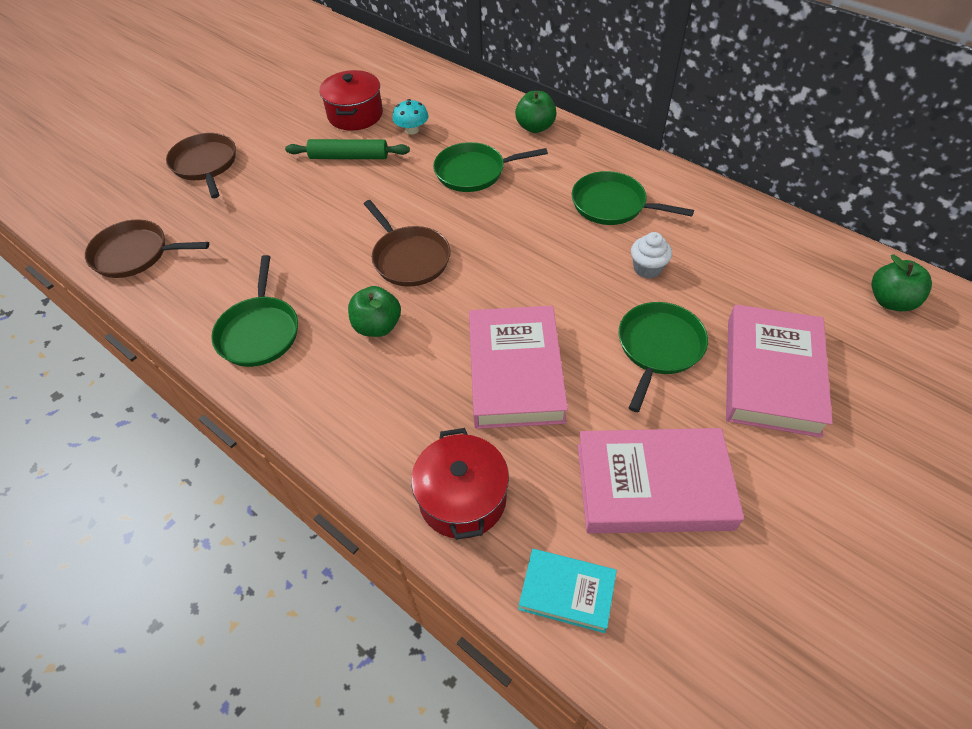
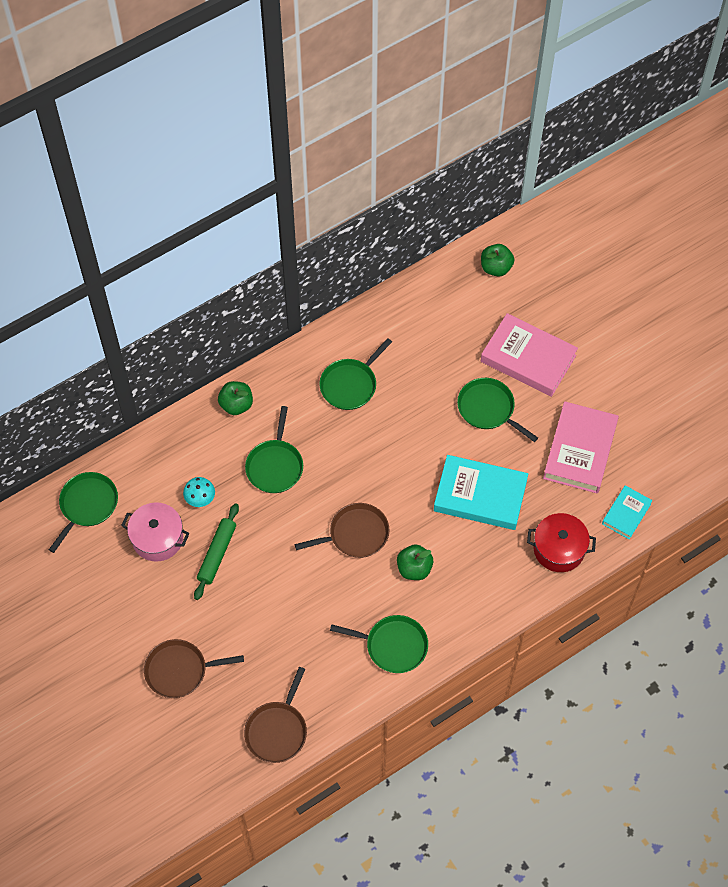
camera: 75 degrees left, 10 degrees up
(355, 115) = (157, 538): red pot -> pink pot
(377, 67) = (87, 505): none -> green pan
(515, 372) = (480, 495): pink book -> turquoise book
(647, 268) = (420, 388): white cupcake -> none

